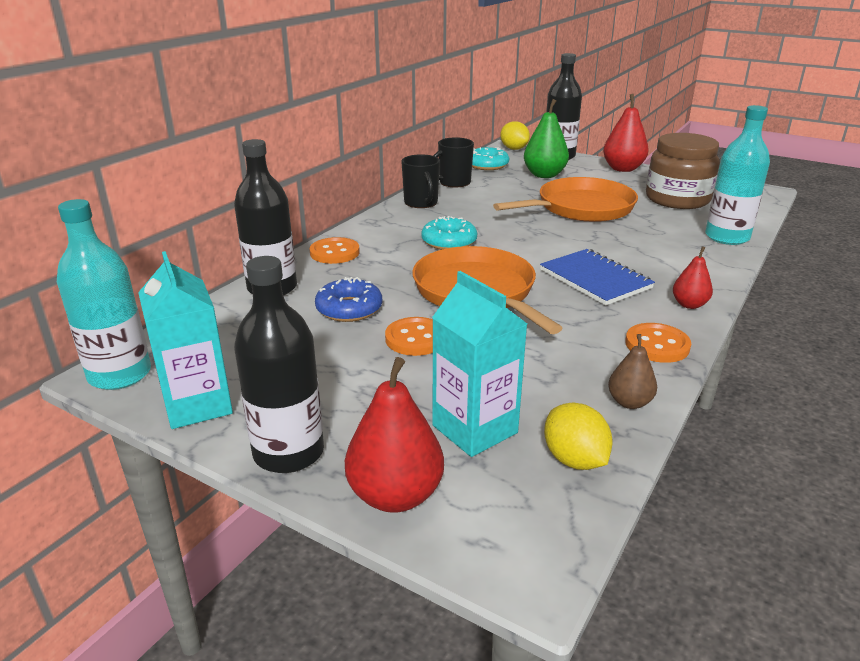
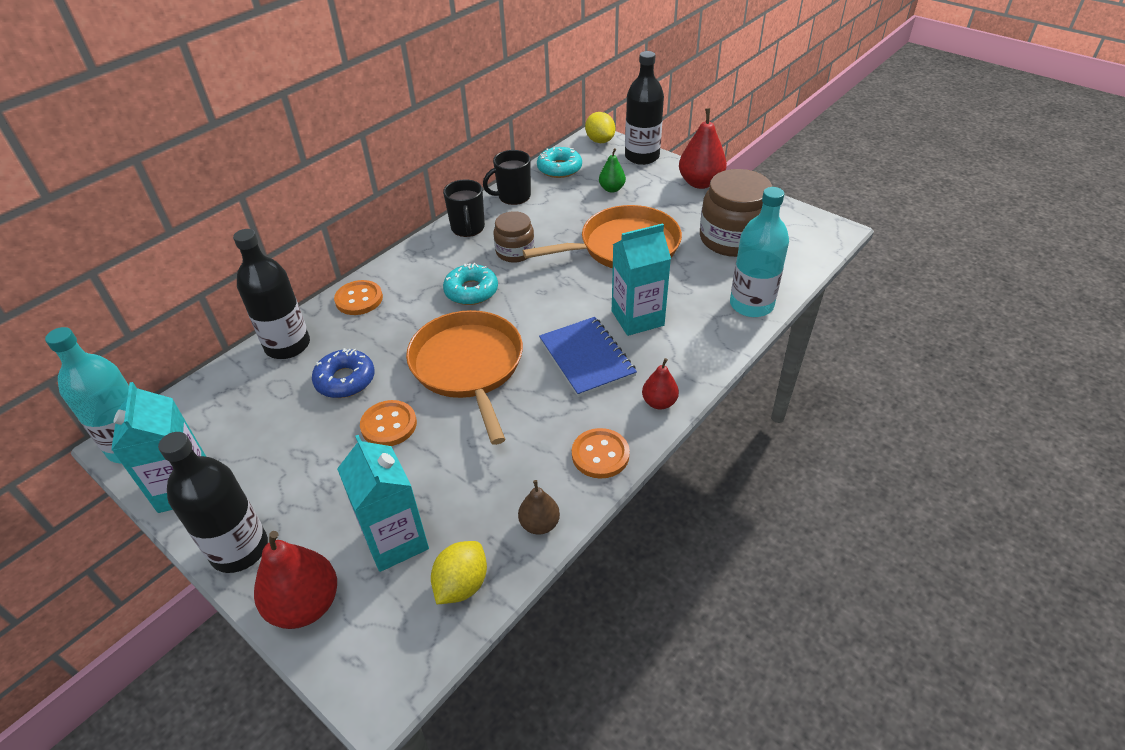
camera: 10 degrees right, 15 degrees up
(477, 215) = (515, 252): none -> brown jar
(544, 175) = (612, 189): green pear -> green pear, size x0.57
(574, 460) = (462, 584): yellow lemon -> yellow lemon turned 45 degrees clockwise
(626, 251) = (637, 318): none -> turquoise carton

